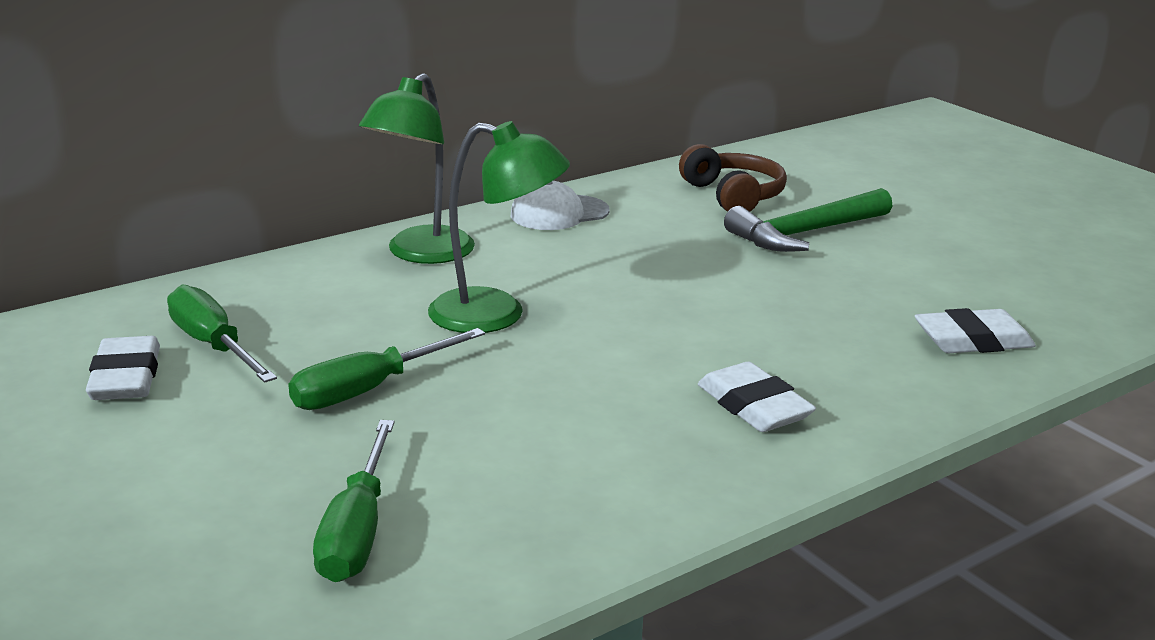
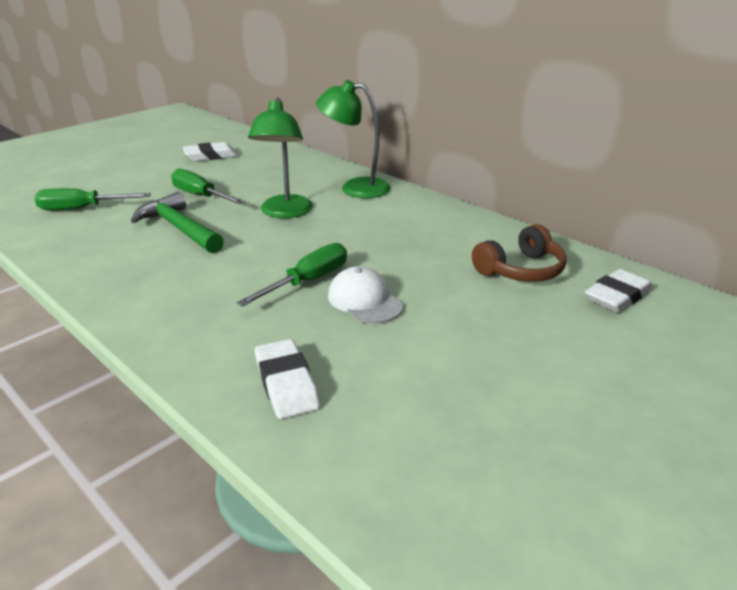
camera: 80 degrees right, 5 degrees up
(213, 345) = (240, 164): green screwdriver -> green screwdriver (308, 281)
(559, 213) = (437, 215): white cap -> white cap (365, 300)
(754, 406) = (180, 290): white eraser -> white eraser (617, 296)
(805, 233) = (464, 303): green hammer -> green hammer (179, 228)

